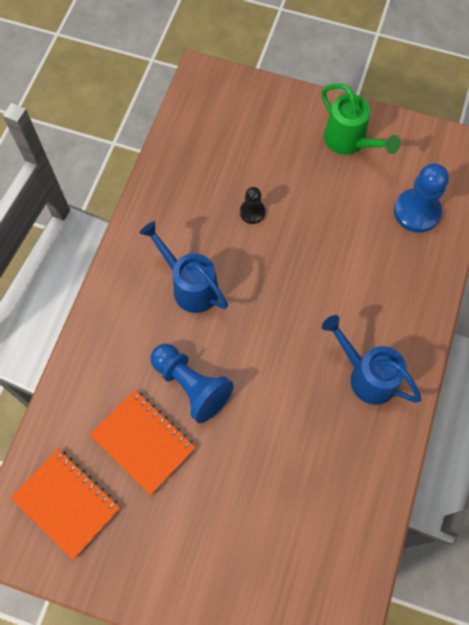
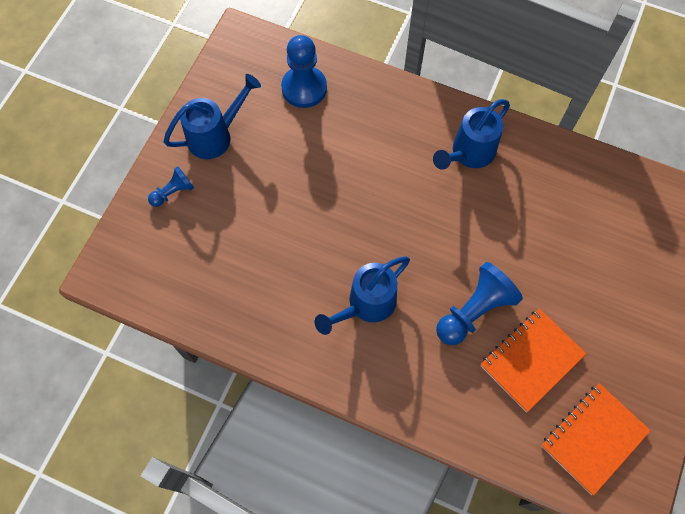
camera: 85 degrees left, 0 degrees up
(252, 212) = (286, 237): black pawn -> none
(286, 116) = (173, 192): none -> blue pawn
(349, 141) = (215, 136): green watering can -> blue watering can

